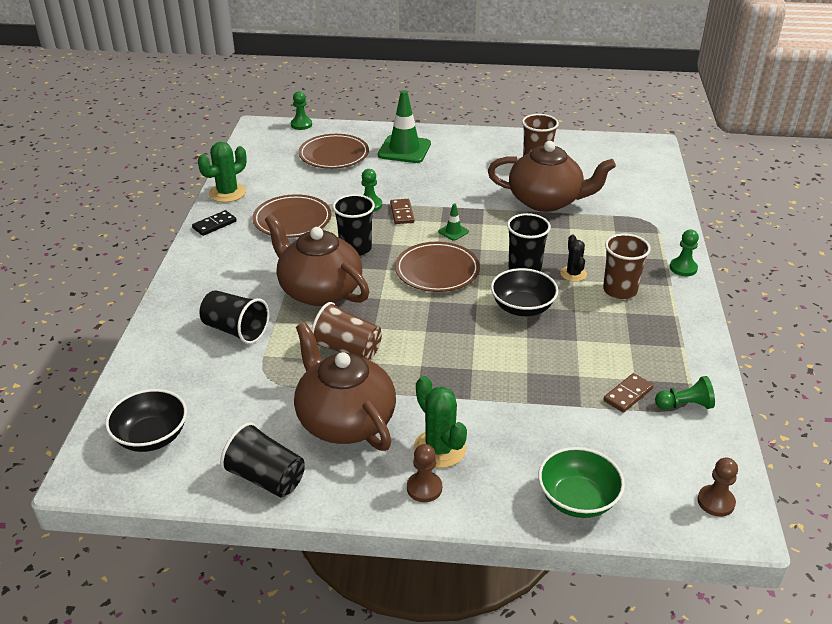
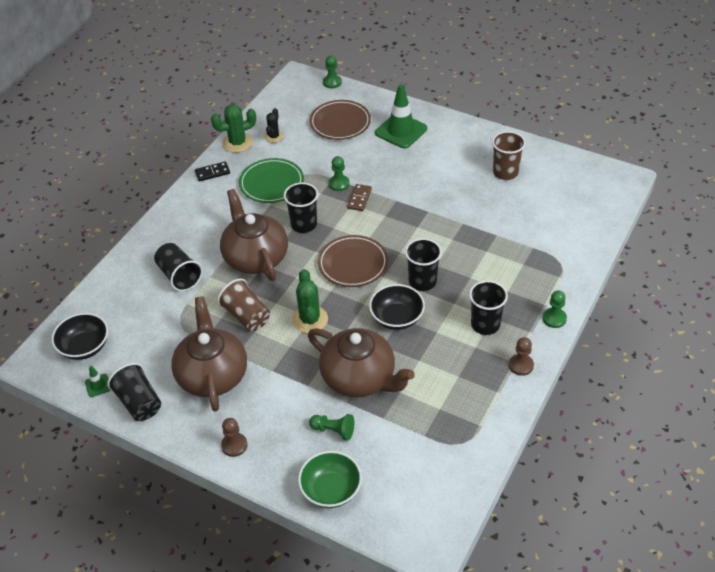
camera: 25 degrees right, 10 degrees up
(292, 220) = (271, 183): brown plate -> green plate
(439, 449) = (262, 419): green cactus -> green cactus (310, 319)
(453, 232) = (389, 229): green traffic cone -> green traffic cone (98, 385)
(546, 201) = (486, 217): brown teapot -> brown teapot (359, 378)
(573, 274) = (458, 298): black cactus -> black cactus (274, 136)
(620, 290) = (485, 324): brown cup -> black cup
(628, 395) = (425, 420): brown domino -> none
(685, 405) = (462, 443): green pawn -> green pawn (333, 430)
(715, 502) = (427, 527): brown pawn -> brown pawn (521, 365)

